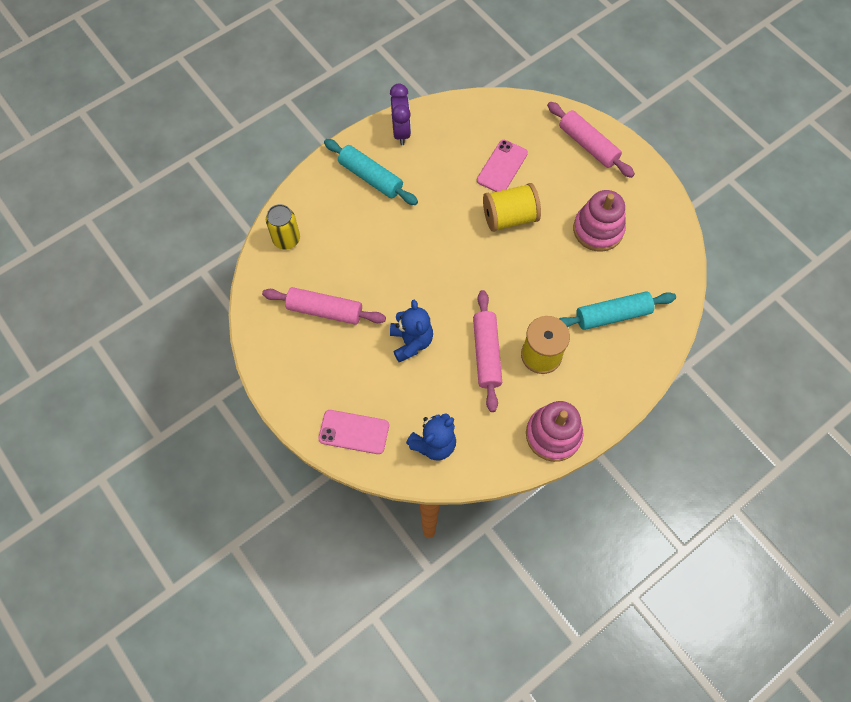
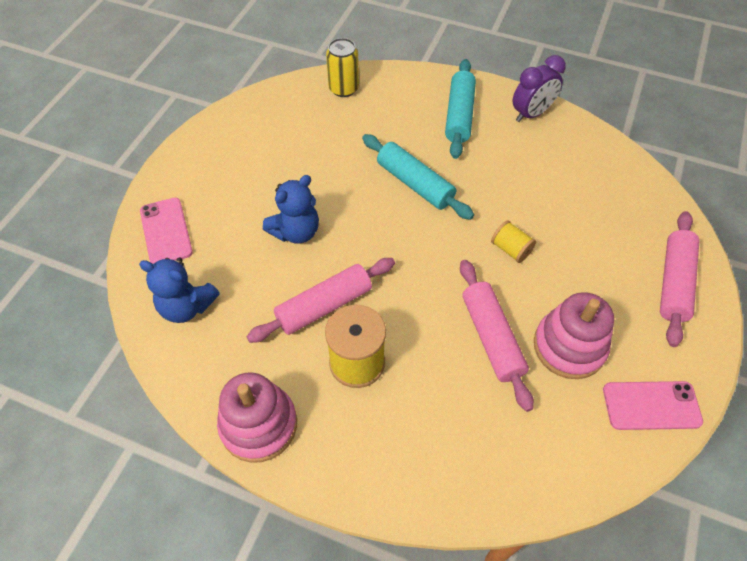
camera: 60 degrees right, 10 degrees down
(325, 310) = (287, 149): pink rolling pin -> pink rolling pin (492, 337)
(502, 167) = (567, 213): pink phone -> pink phone (651, 405)
(509, 217) = (510, 249): yellow spool -> yellow spool, size x0.55
(612, 315) = (463, 419): turquoise rolling pin -> turquoise rolling pin (415, 184)

